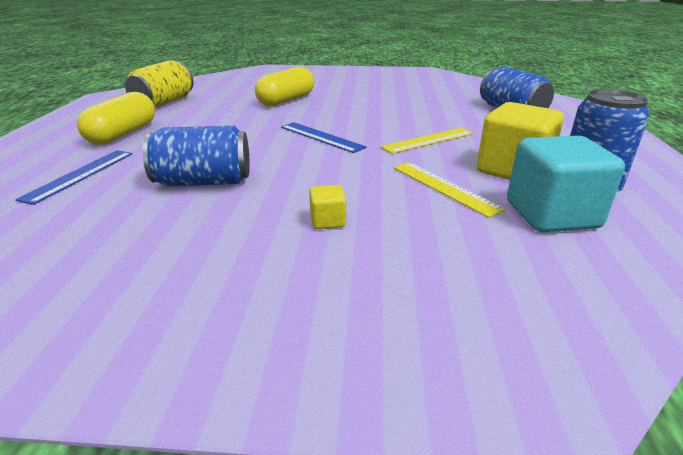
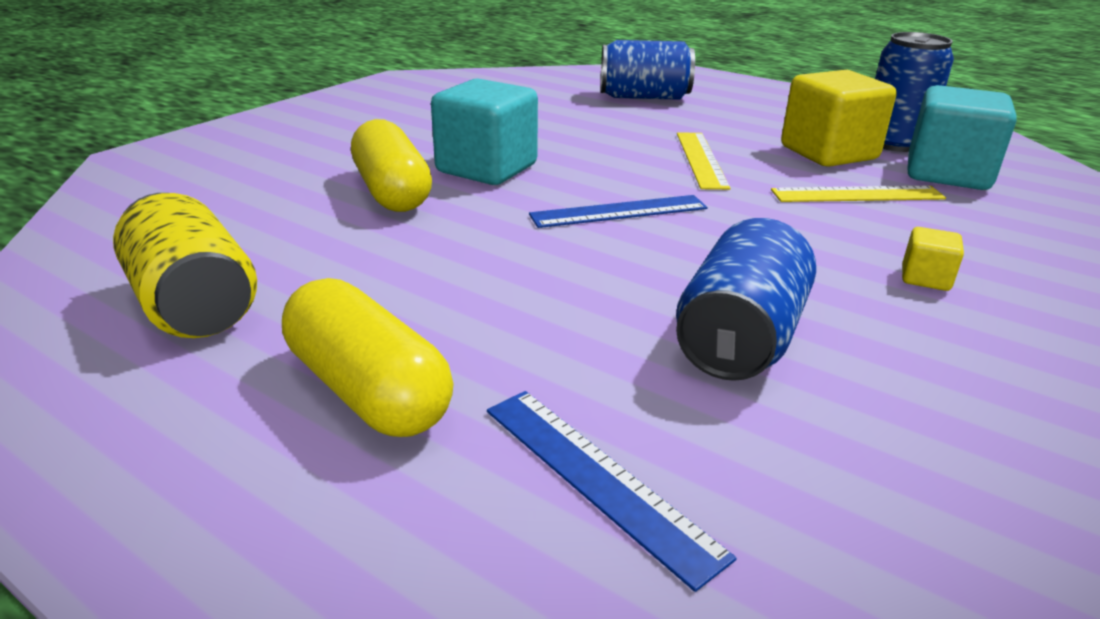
camera: 60 degrees left, 0 degrees up
(336, 106) = (487, 168): none -> turquoise cube

